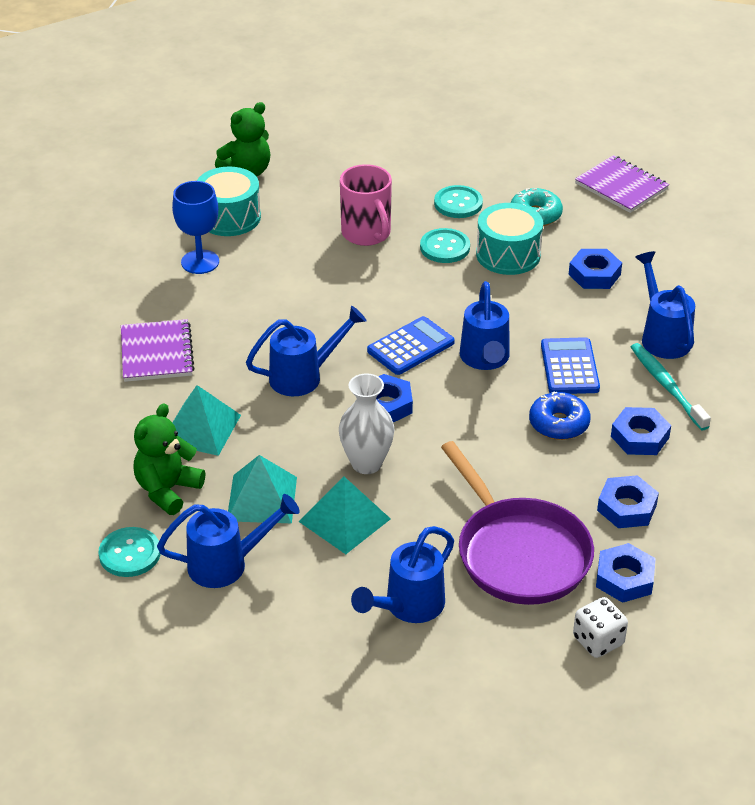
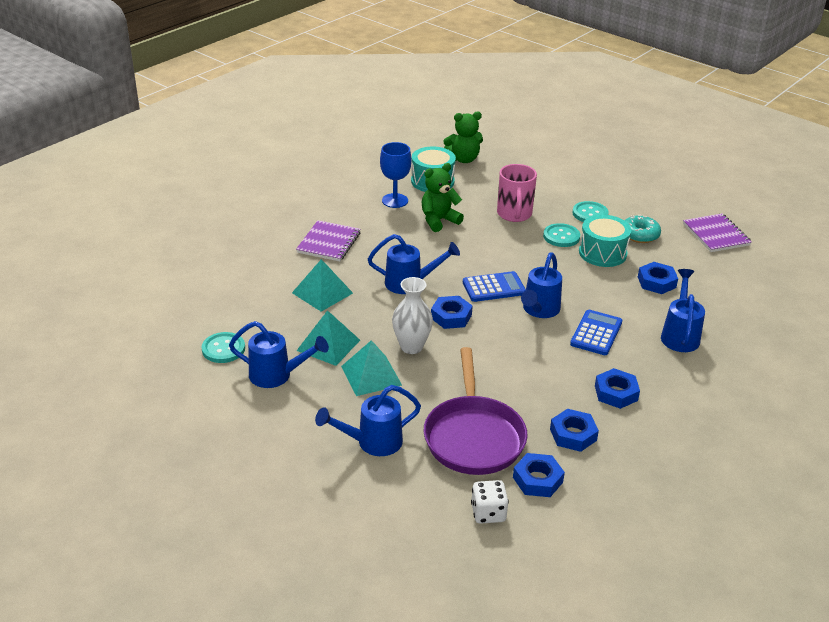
camera: 25 degrees right, 5 degrees down
(167, 490) = (274, 321): green teddy bear -> green teddy bear (439, 220)
(559, 424) = (562, 366): blue donut -> none
(666, 386) = (660, 367): turquoise toothbrush -> none

